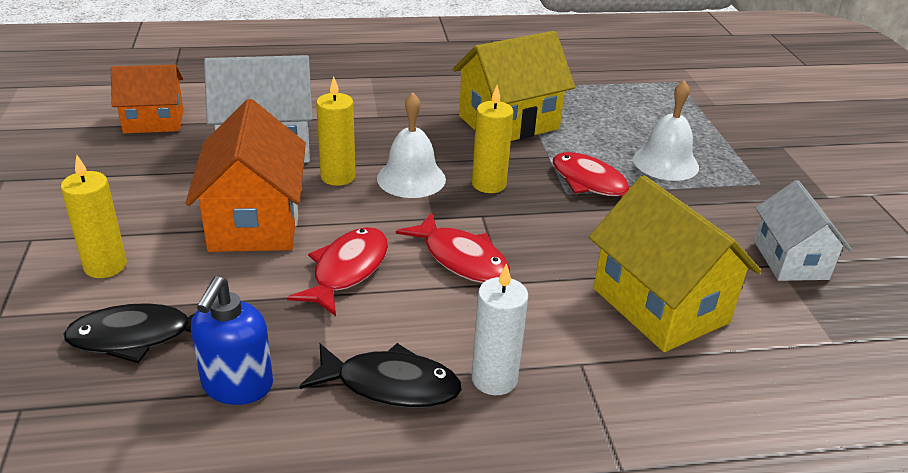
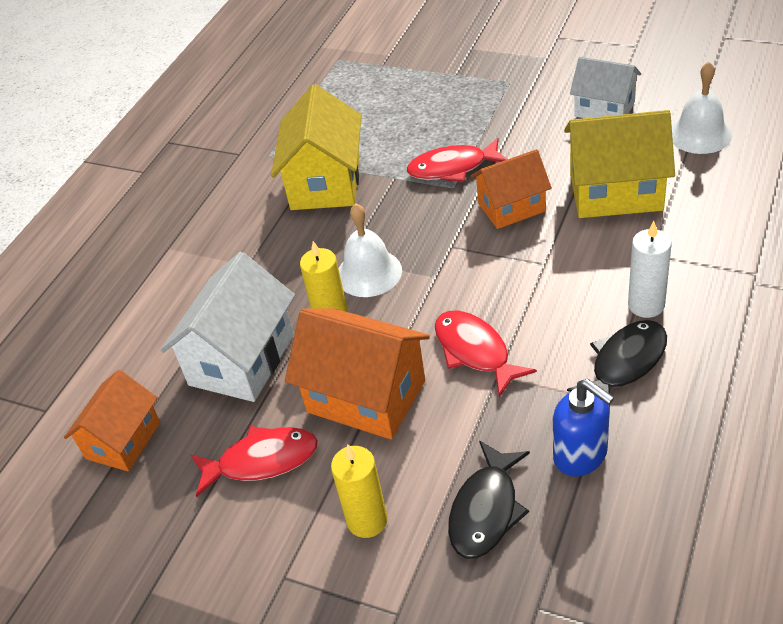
camera: 50 degrees left, 10 degrees up
(461, 259) = (501, 277): red fish -> red fish (262, 461)
(489, 184) = (410, 227): yellow candle -> none
(570, 237) = (511, 207): none -> orange house
(665, 163) = (450, 117): white bell -> white bell (700, 134)

